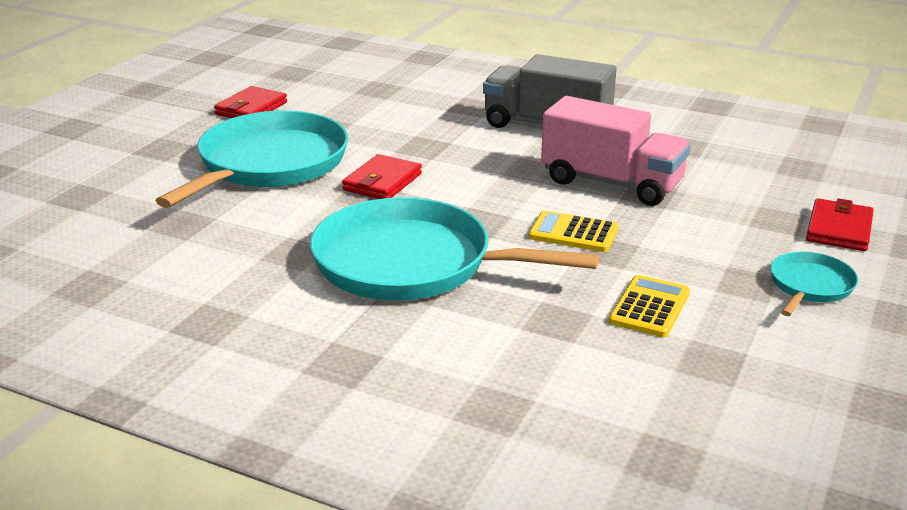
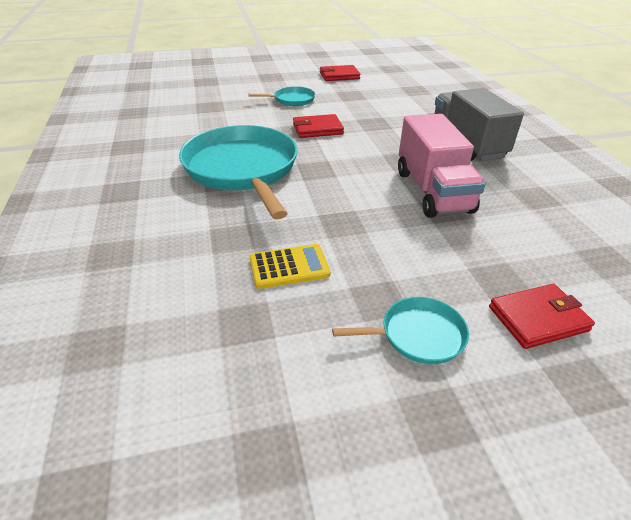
camera: 50 degrees right, 10 degrees up
(269, 164) = (292, 100): turquoise pan -> turquoise pan, size x0.46
(573, 233) = (346, 203): yellow calculator -> none

